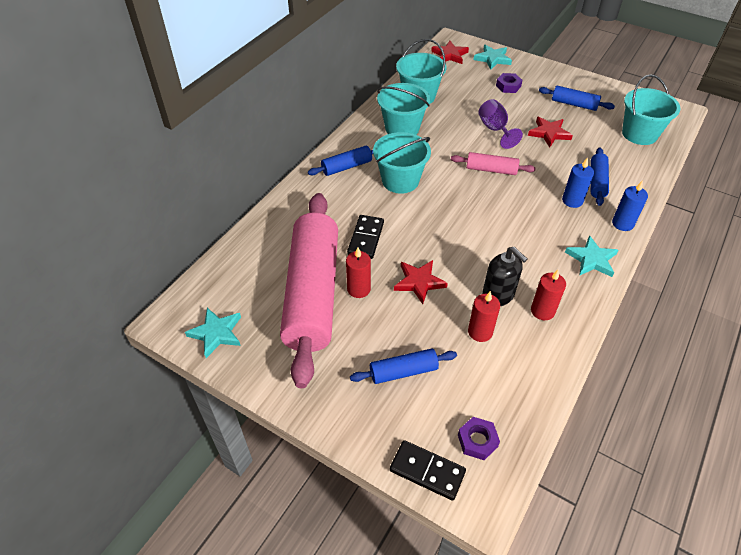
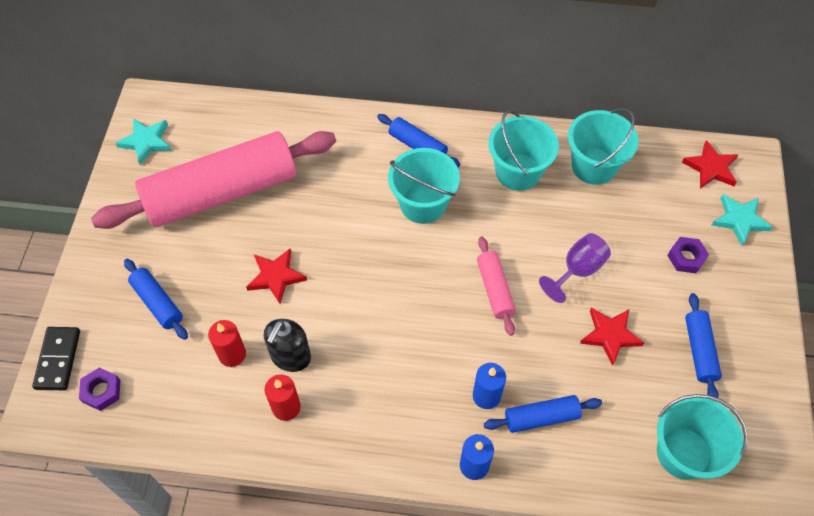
camera: 65 degrees right, 10 degrees up
(359, 289) = (244, 227): red candle -> none
(366, 238) = (316, 207): black domino -> none
(591, 259) = (391, 441): turquoise star -> none

